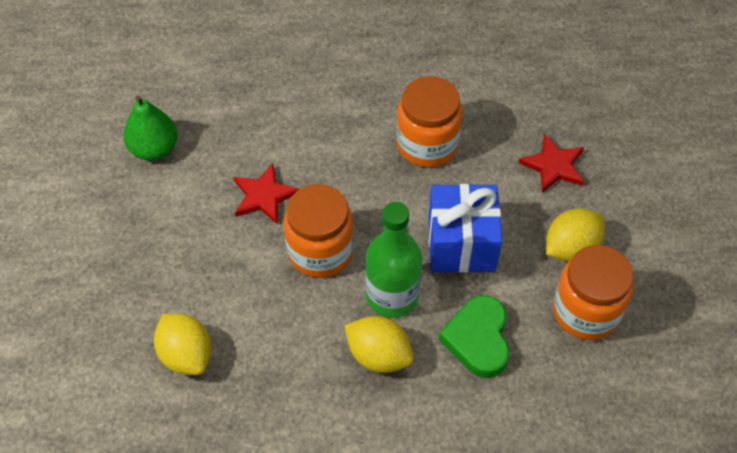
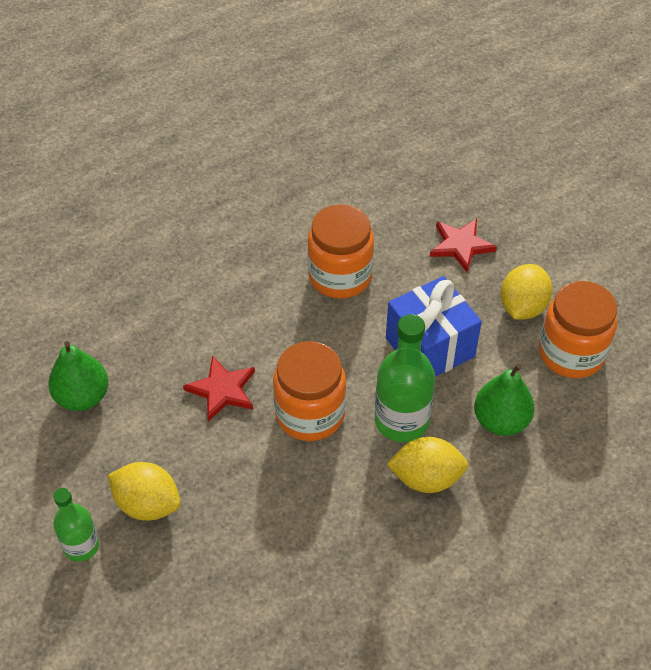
camera: 30 degrees left, 5 degrees down
(76, 268) = (81, 546): none -> green bottle
(186, 355) = (250, 570): yellow lemon -> yellow lemon (147, 504)
(478, 339) = (501, 421): green heart -> green pear

